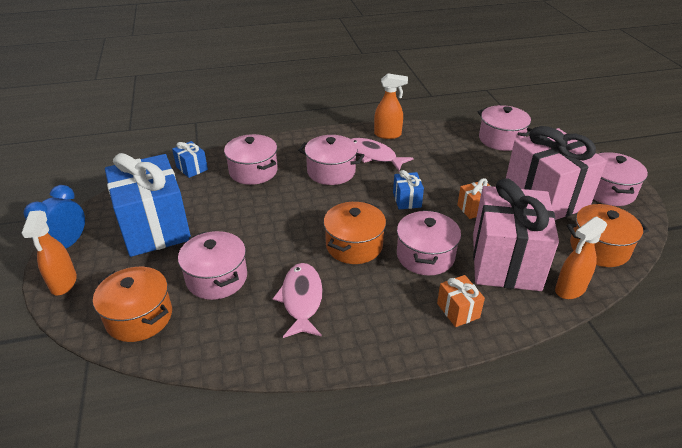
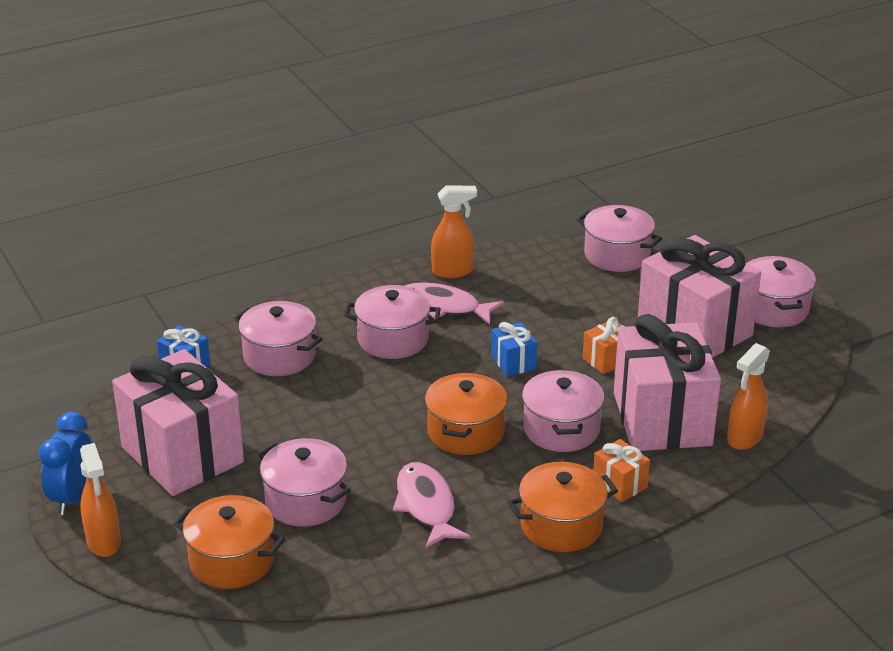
camera: 15 degrees left, 5 degrees down
(155, 227) = (182, 455): blue gift -> pink gift
(599, 248) = (771, 384): orange pot -> orange pot (561, 525)

